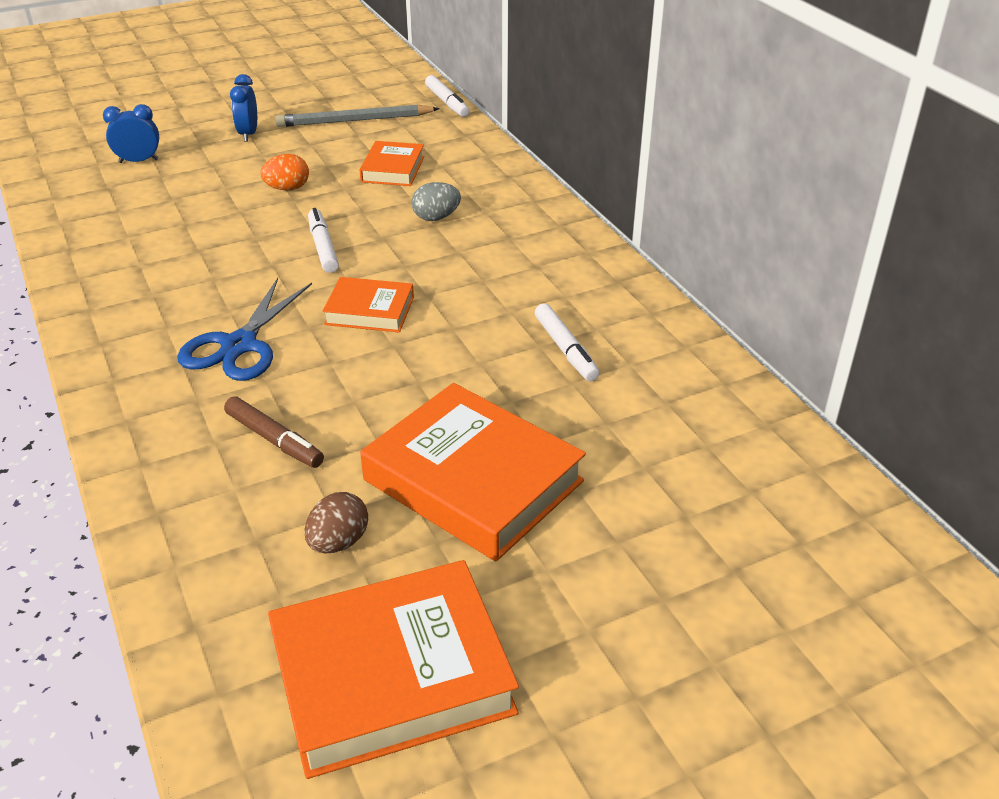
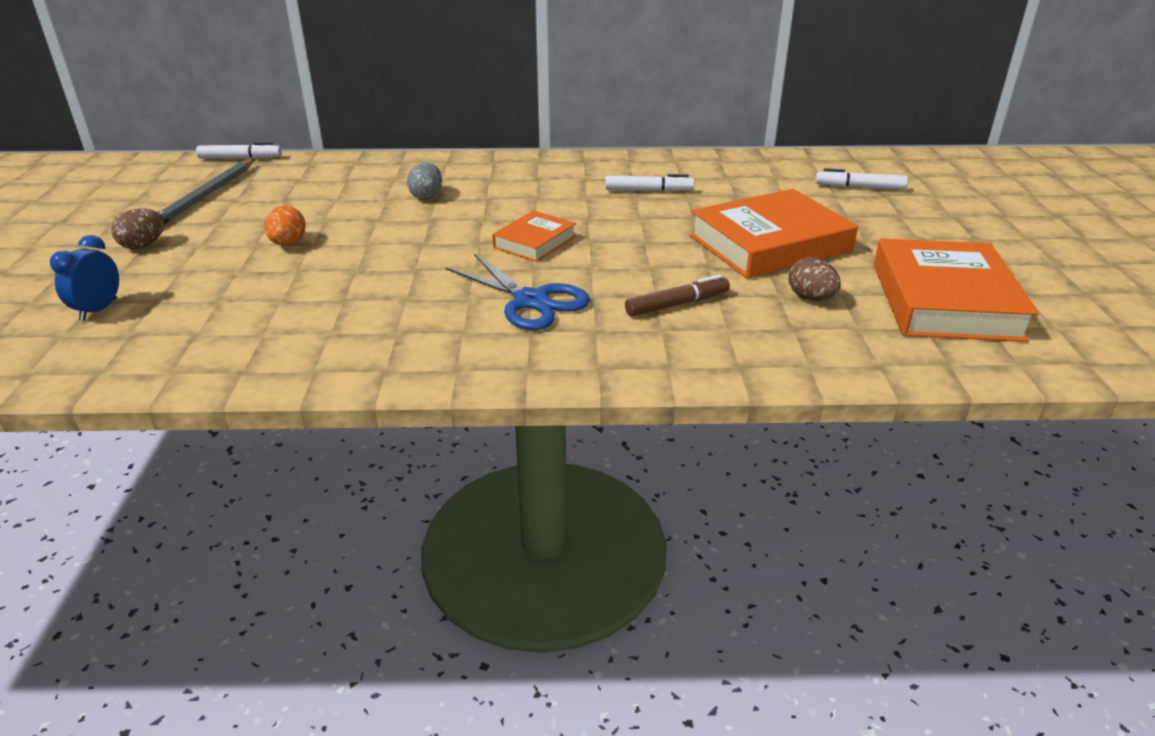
camera: 65 degrees left, 5 degrees down
(248, 134) = (143, 245): blue clock -> brown egg
(323, 247) = (414, 244): white marker -> white marker (859, 187)
(393, 169) = (323, 197): orange book -> none

